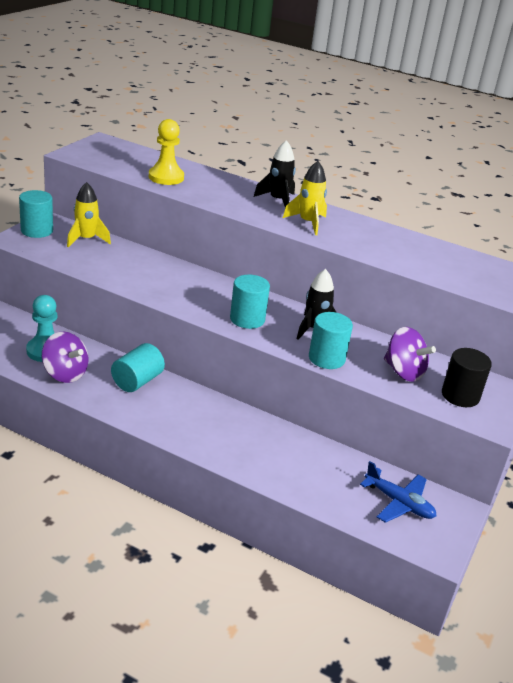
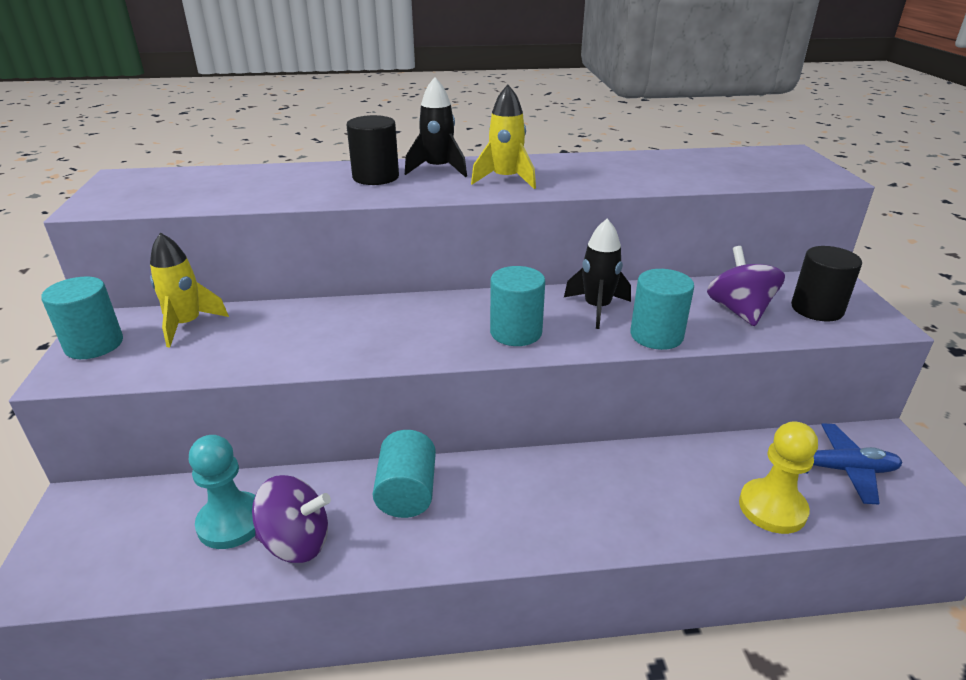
camera: 30 degrees left, 0 degrees up
(166, 177) = (268, 190): yellow pawn -> yellow pawn (772, 508)
(234, 192) = (376, 177): none -> black cylinder
(403, 372) = (739, 311): purple spinning top -> purple spinning top turned 105 degrees counterclockwise

